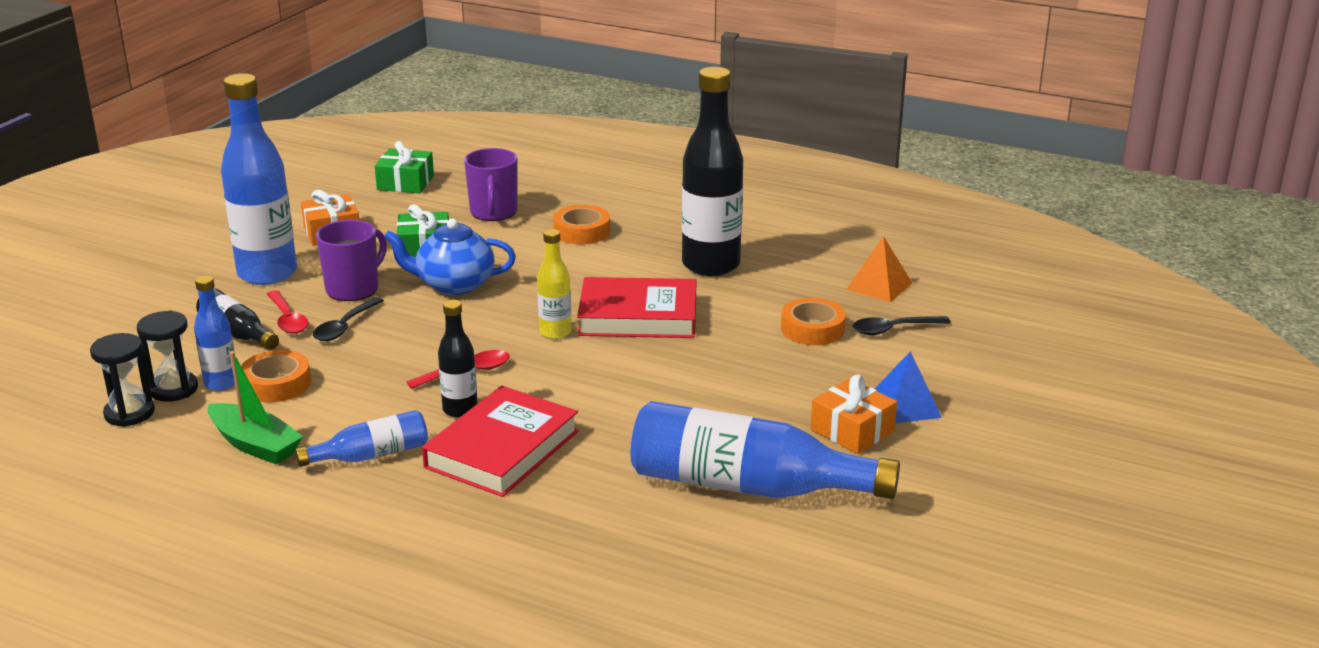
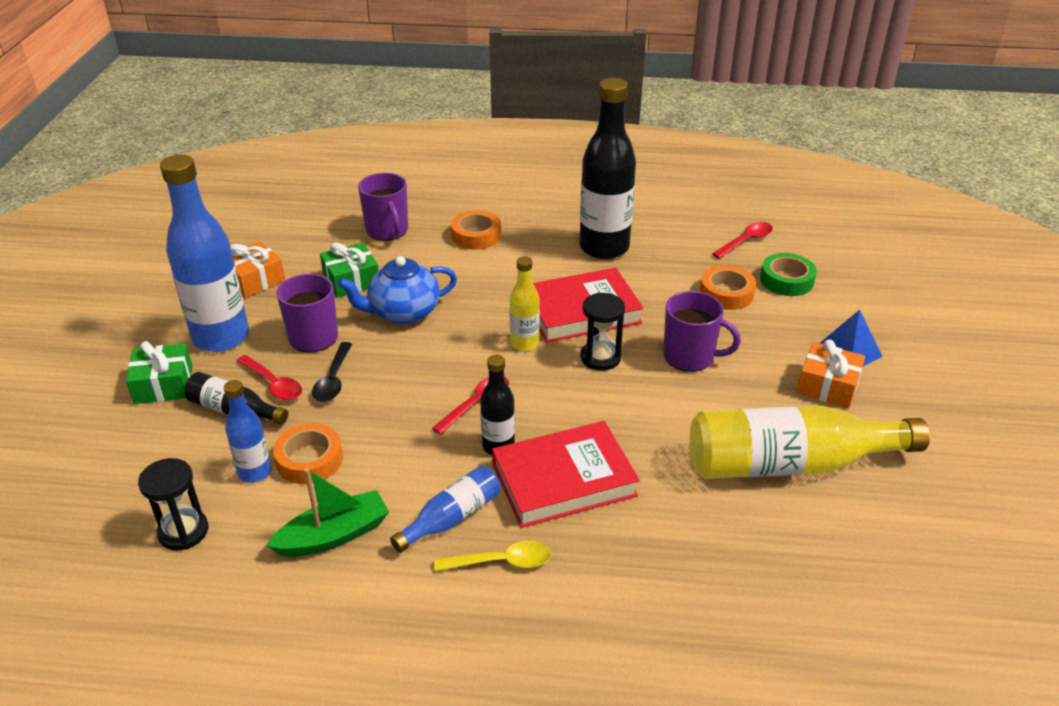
camera: 20 degrees left, 10 degrees up
(174, 389) = (211, 491): black hourglass -> black hourglass (600, 358)
(255, 444) = (333, 535): green boat -> green boat turned 45 degrees counterclockwise
(390, 498) = (501, 562): none -> yellow spoon
(405, 183) = (288, 215): green gift -> green gift (163, 385)
(502, 449) = (563, 480): red book -> red book turned 60 degrees clockwise
(721, 376) = (690, 357): none -> purple mug
(747, 486) = (789, 464): blue bottle -> yellow bottle
(879, 286) = (746, 241): orange pyramid -> red spoon
(893, 329) = (786, 280): black spoon -> green tape

